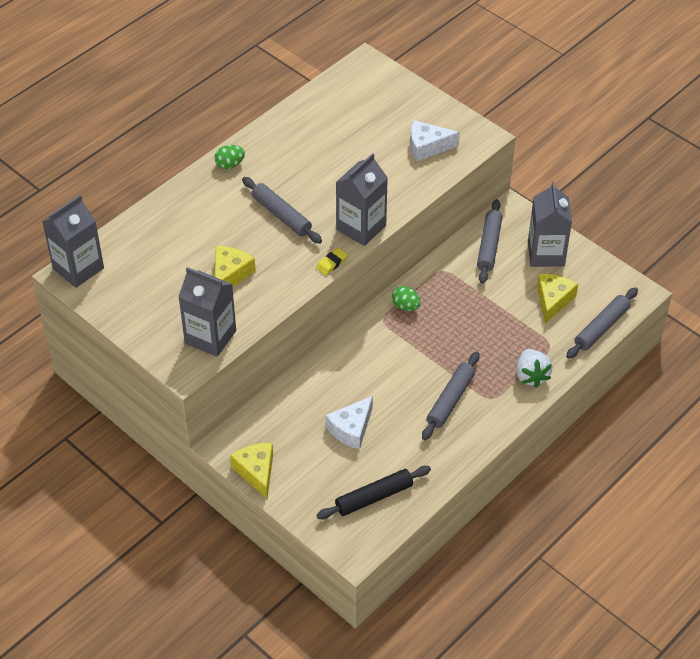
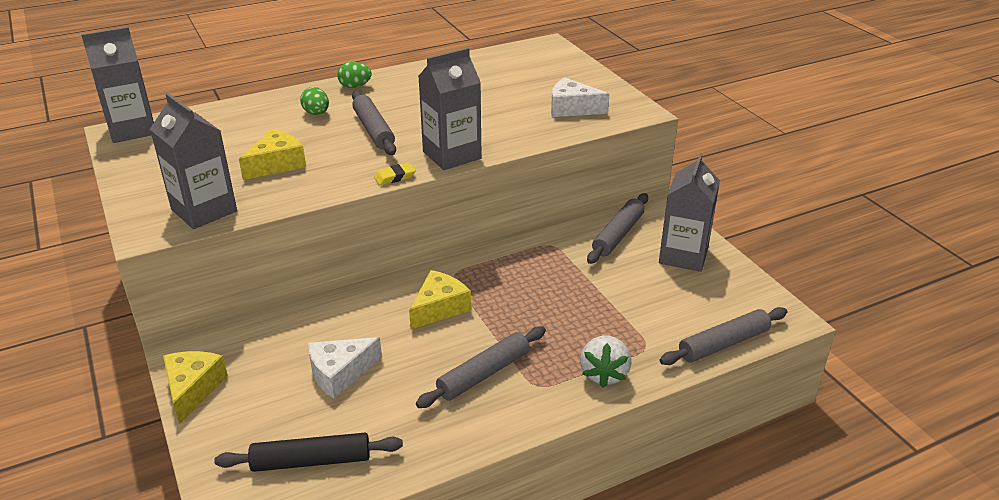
camera: 20 degrees right, 15 degrees down
(405, 306) = (488, 267): green egg -> green egg (316, 113)
(553, 300) = (671, 301): yellow cheese -> yellow cheese (439, 308)

